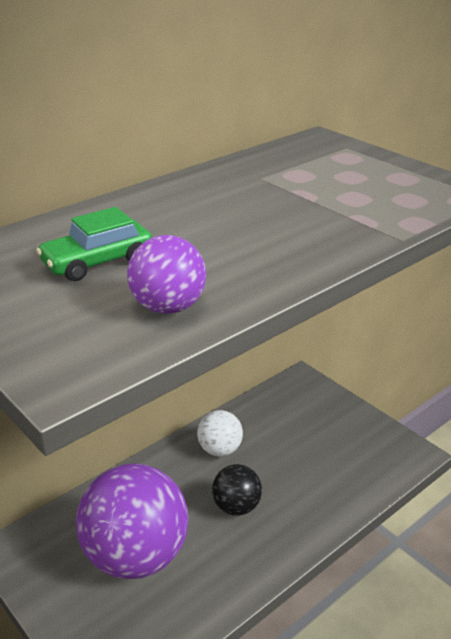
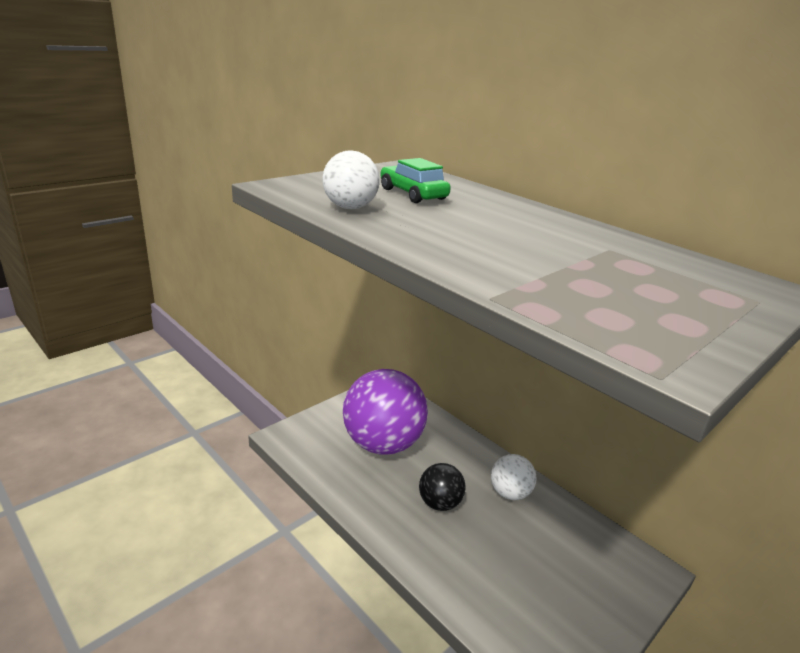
camera: 85 degrees right, 5 degrees down
(168, 307) = (350, 207): purple ball -> white ball

